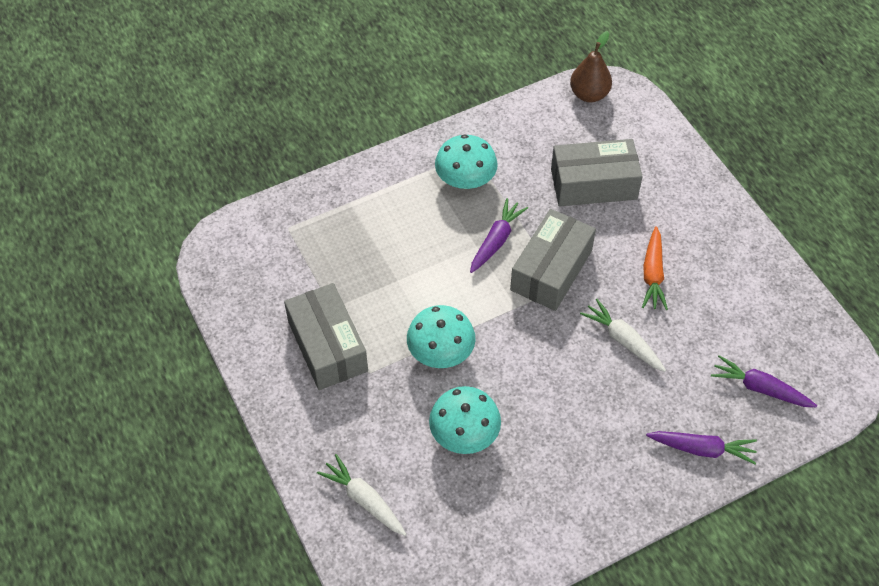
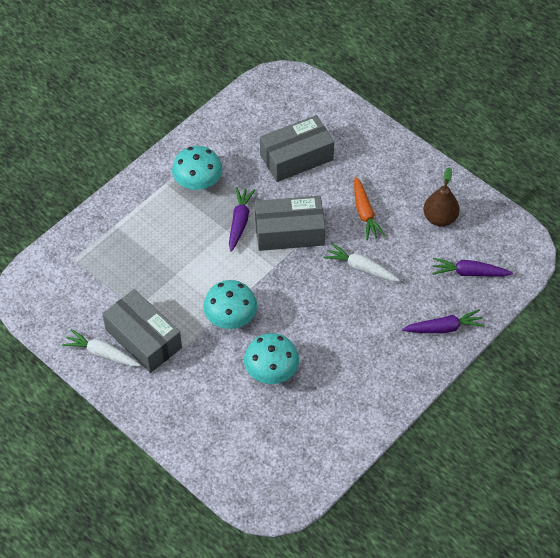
camera: 20 degrees left, 0 degrees up
(364, 500) = (216, 440): white carrot -> white carrot (102, 353)
(551, 270) = (289, 232): grey box -> grey box turned 75 degrees clockwise
(589, 94) = (267, 88): brown pear -> brown pear (439, 218)

